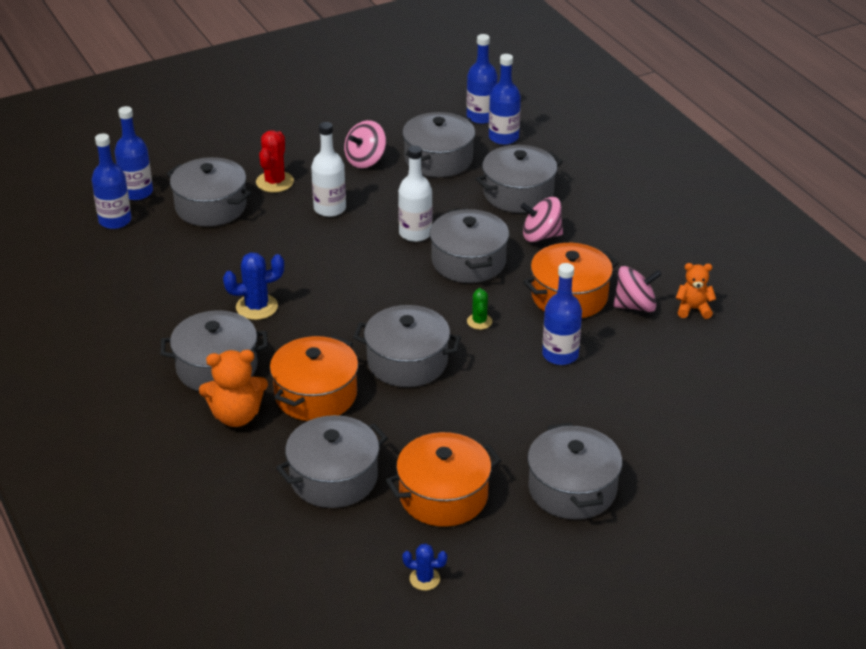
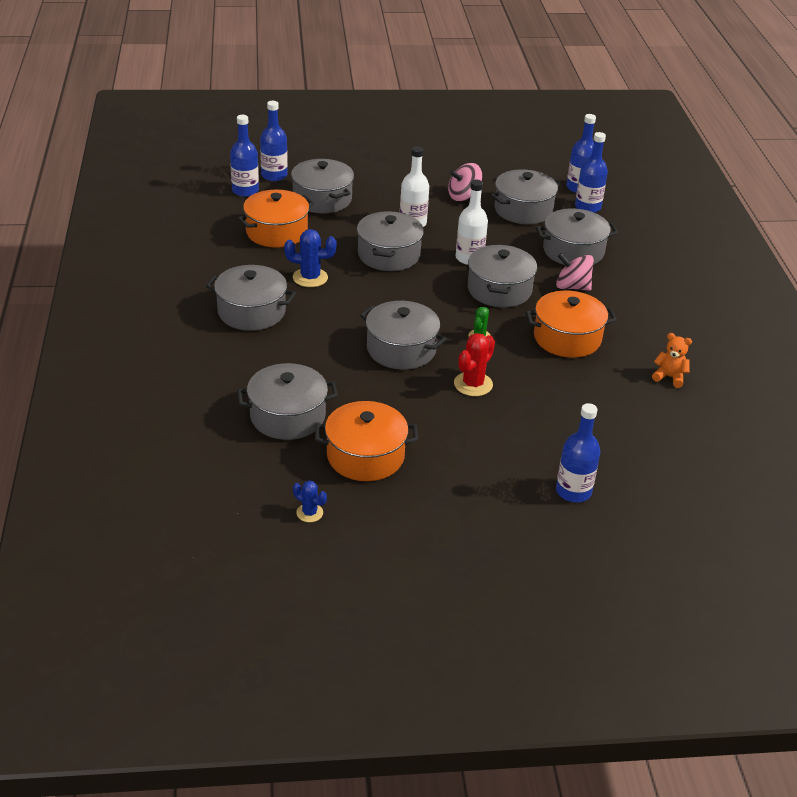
camera: 20 degrees right, 0 degrees up
(236, 416) = (243, 350): orange teddy bear -> none
(275, 182) = (382, 194): red cactus -> red cactus (473, 384)
(316, 395) = (313, 352): orange pot -> orange pot (276, 232)
(560, 355) = (531, 379): blue bottle -> blue bottle (573, 491)
(572, 489) = (475, 484): grey pot -> grey pot (389, 255)
(635, 306) = (619, 360): pink spinning top -> none

